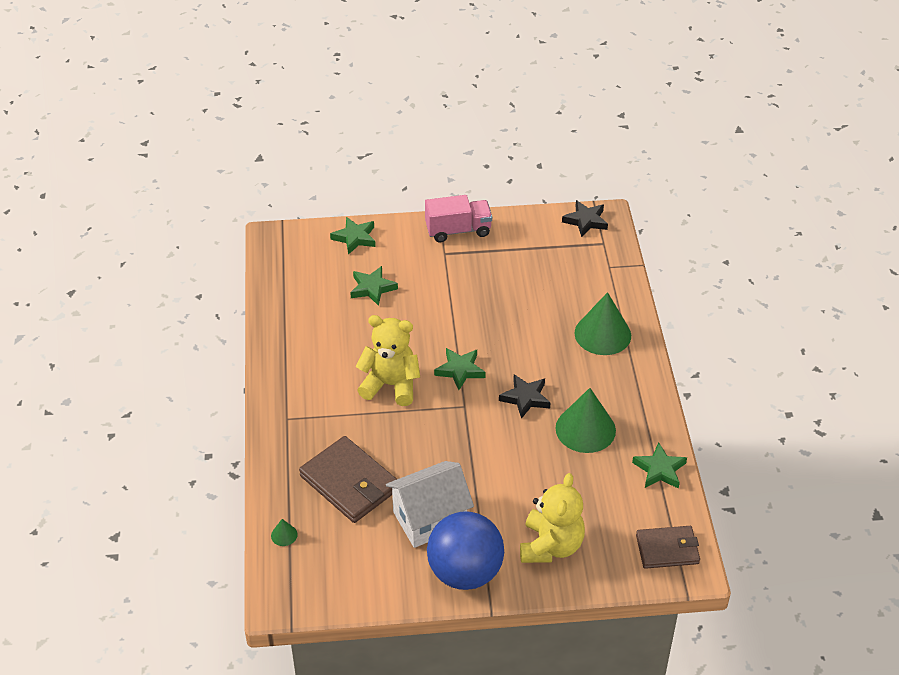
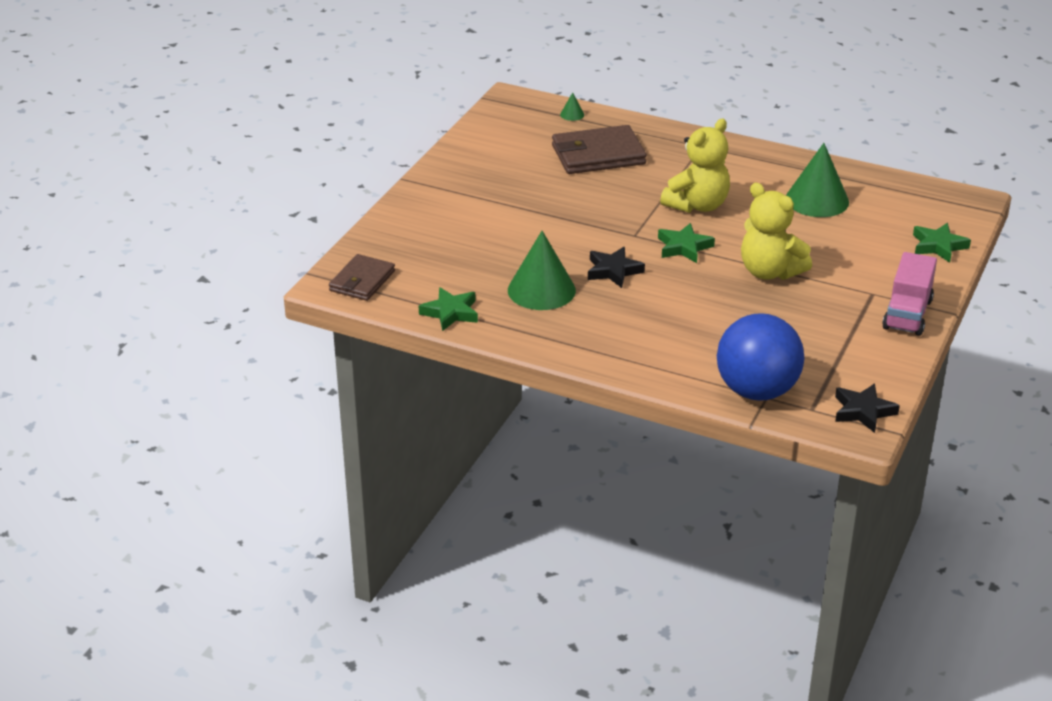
camera: 120 degrees right, 10 degrees down
(372, 288) = (846, 234): green star -> none
(429, 519) = (520, 179): white house -> none
(465, 572) = (450, 178): blue ball -> blue ball (757, 391)
(551, 546) = (431, 225): yellow teddy bear -> yellow teddy bear (769, 272)
(602, 334) = (661, 350): green cone -> green cone (817, 200)

